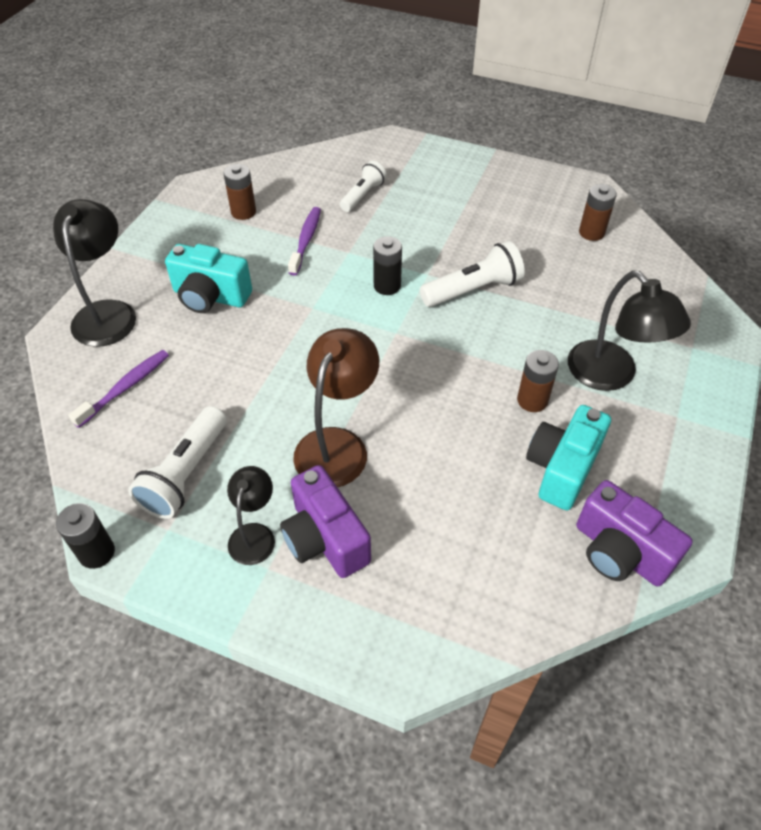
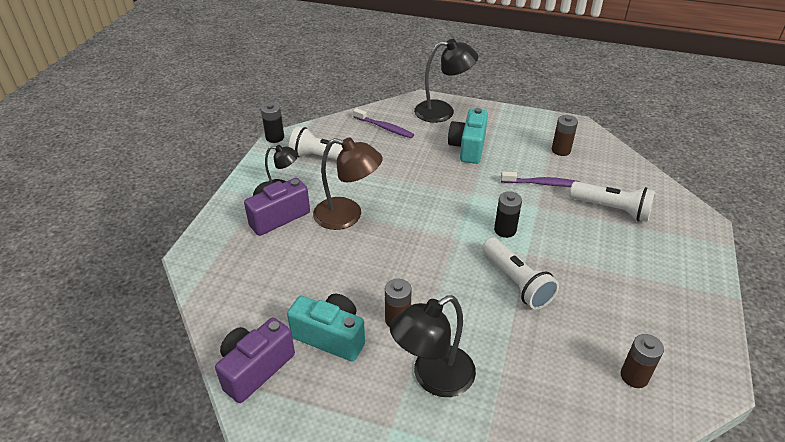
camera: 85 degrees right, 10 degrees down
(363, 195) = (612, 209): white flashlight -> white flashlight, size x1.51

